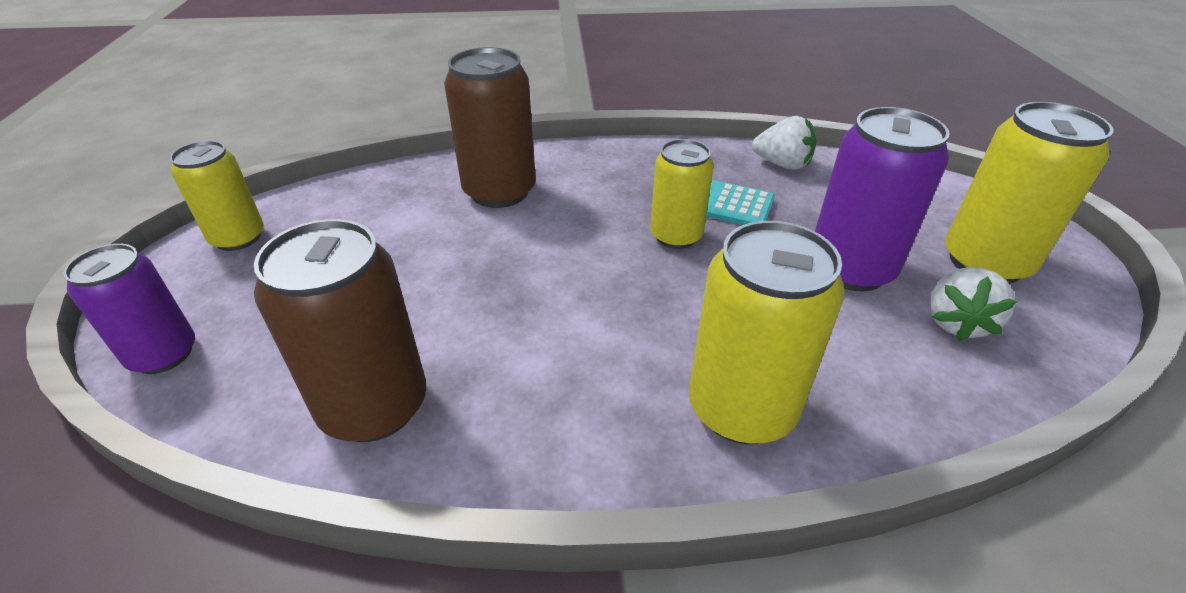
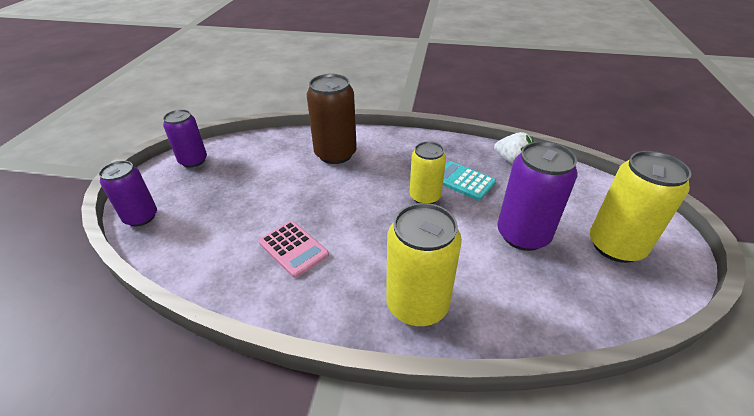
camera: 15 degrees right, 0 degrees up
(238, 238) = (193, 161): yellow can -> purple can
(374, 406) = (228, 263): brown can -> none
(488, 357) = (293, 249): none -> pink calculator
(956, 322) = (574, 280): white strawberry -> none

